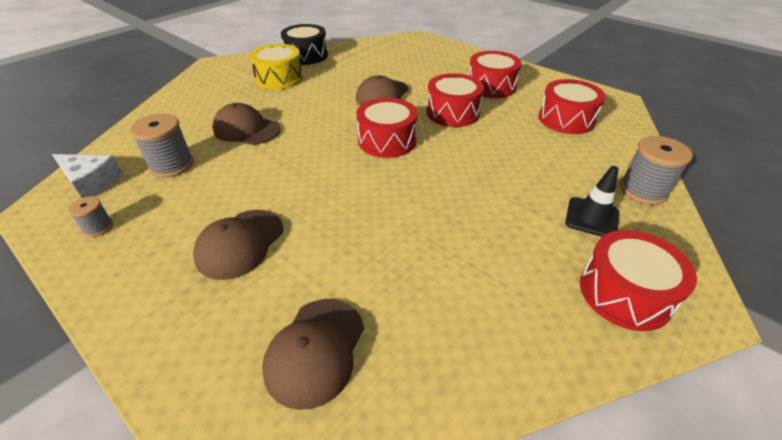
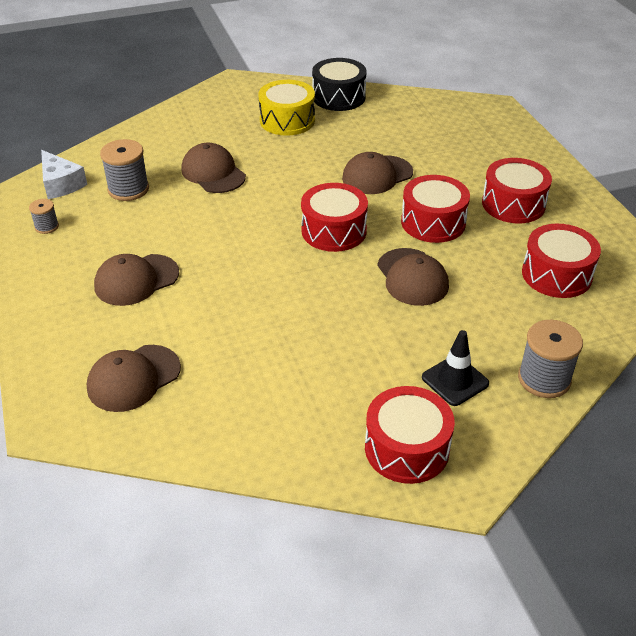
camera: 30 degrees right, 0 degrees up
(478, 153) = (412, 277): none -> brown cap

